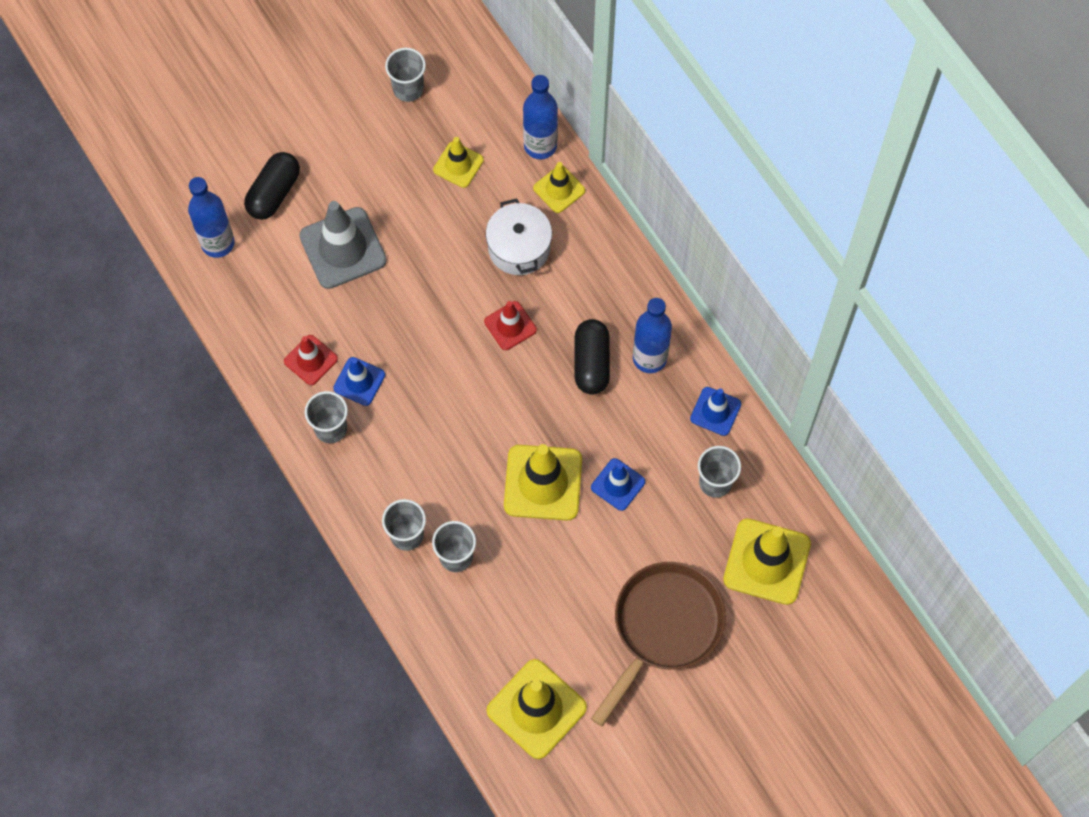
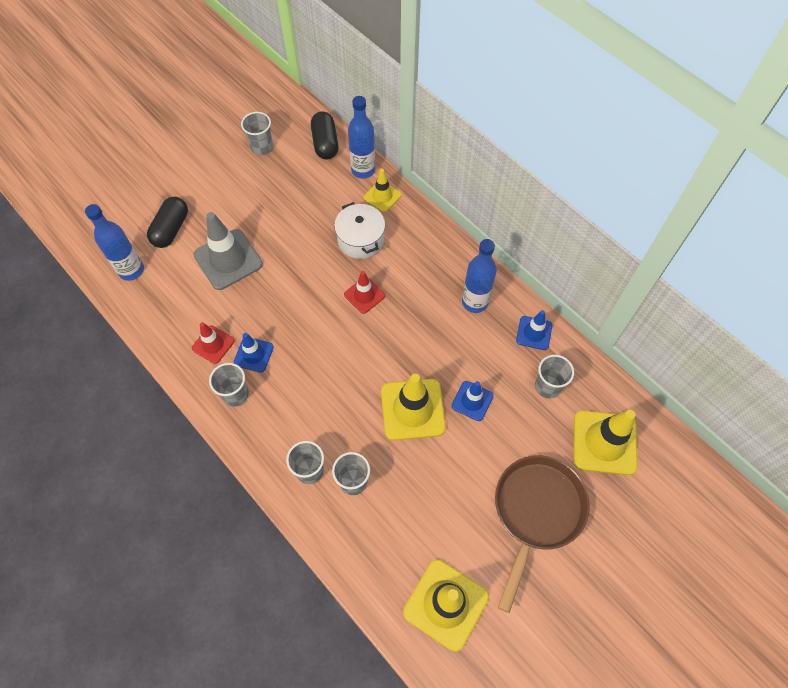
camera: 10 degrees left, 5 degrees down
(458, 165) = (306, 191): yellow traffic cone -> none
(591, 363) = (431, 312): black capsule -> black capsule (325, 143)

